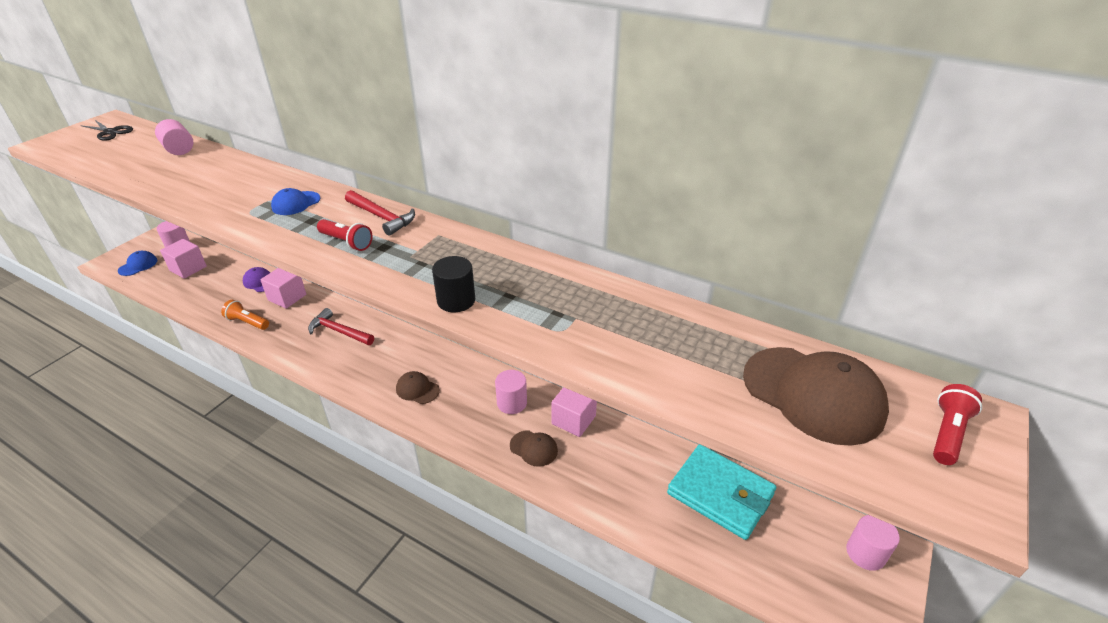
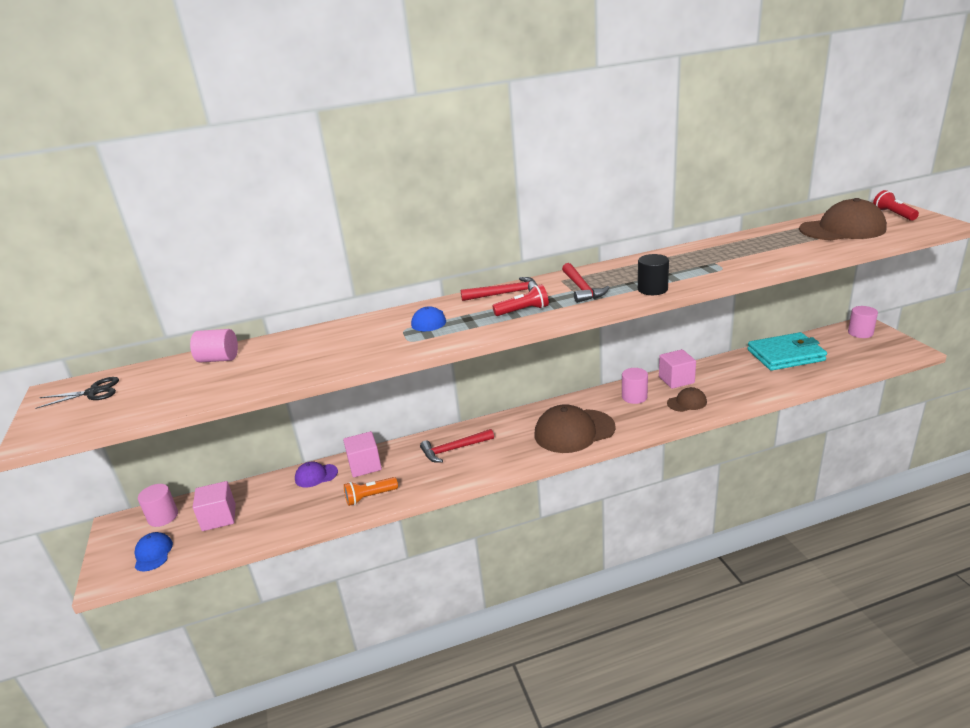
camera: 45 degrees left, 10 degrees down
(417, 389) = (574, 431): brown cap -> brown cap, size x2.00
(425, 255) = (582, 288): none -> red hammer

